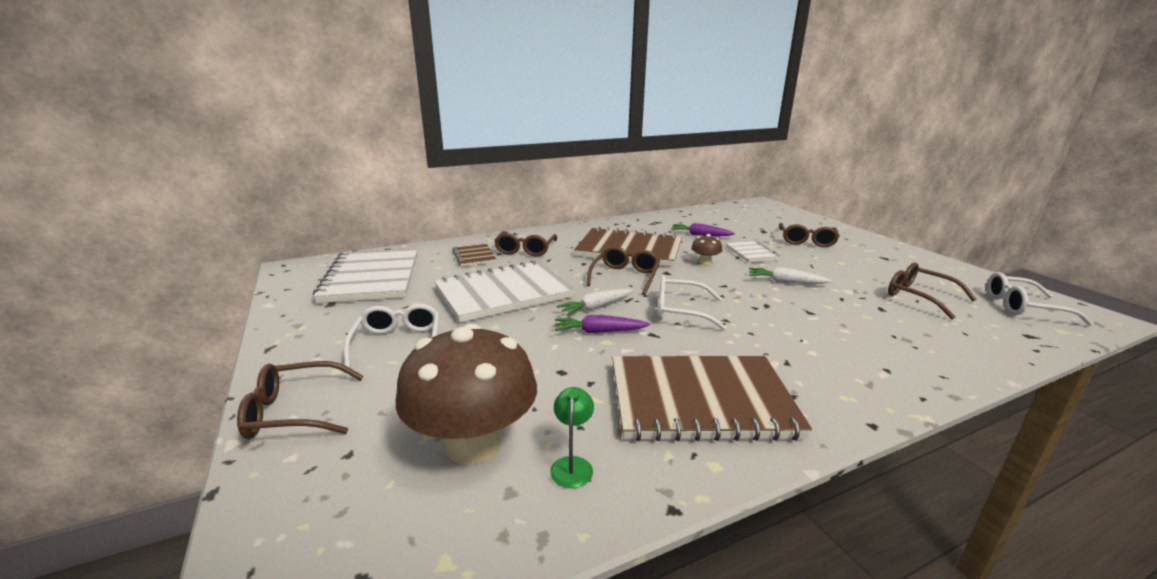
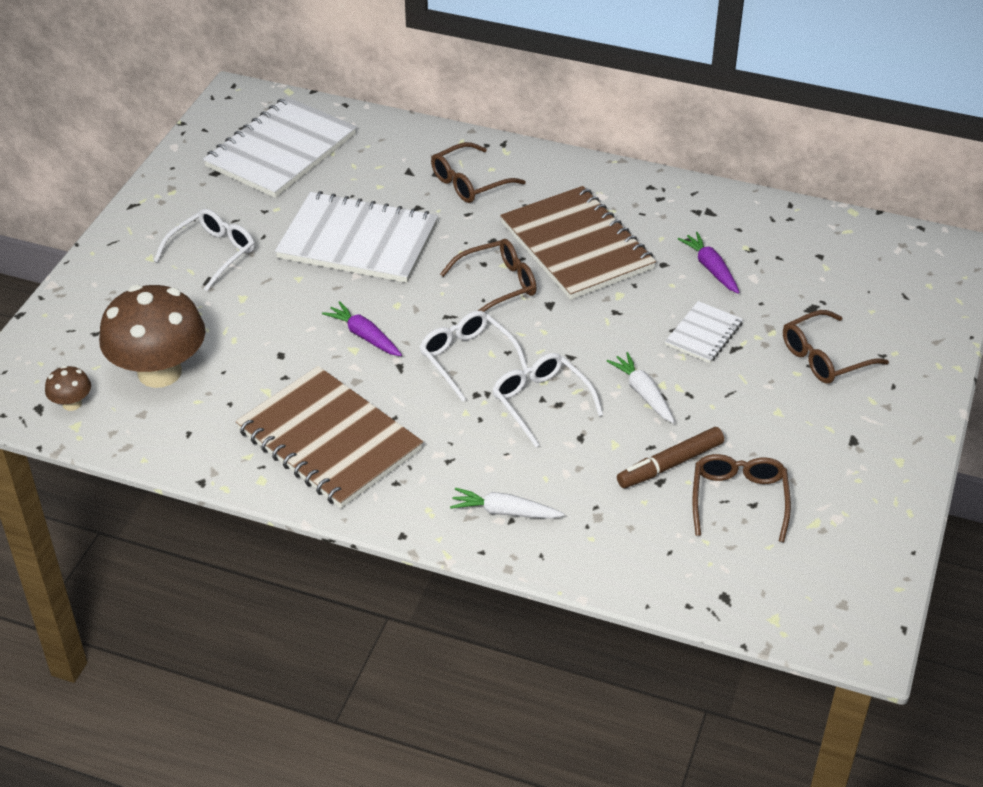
camera: 45 degrees right, 20 degrees up
(293, 412) = (97, 280): brown glasses -> none
(474, 256) = (405, 165): brown notebook -> none
(572, 465) = (191, 422): green lamp -> none
(596, 307) = (405, 308): white carrot -> white carrot (505, 512)
(705, 263) = (618, 315): brown mushroom -> brown mushroom (72, 404)
(866, 300) = (670, 464): none -> brown marker
(1022, 307) = (817, 582): white glasses -> white glasses (540, 401)

